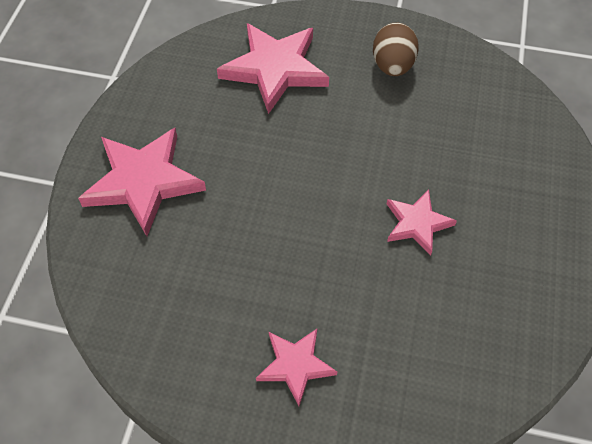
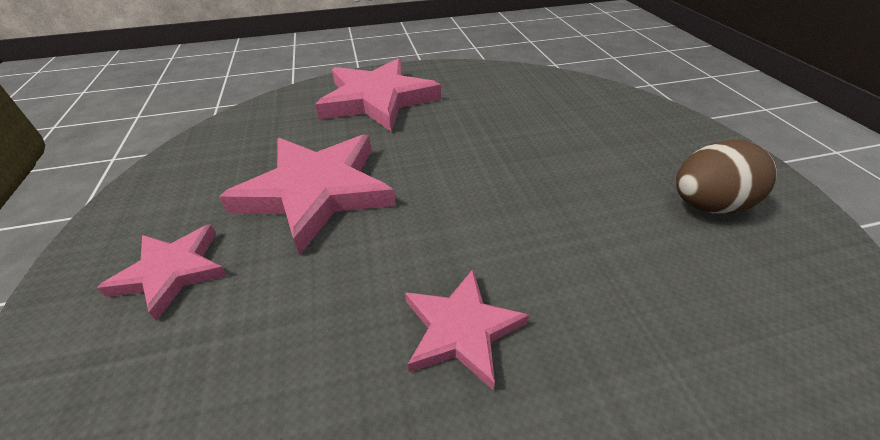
camera: 65 degrees right, 15 degrees down
(275, 69) = (580, 122): pink star -> pink star (316, 192)

